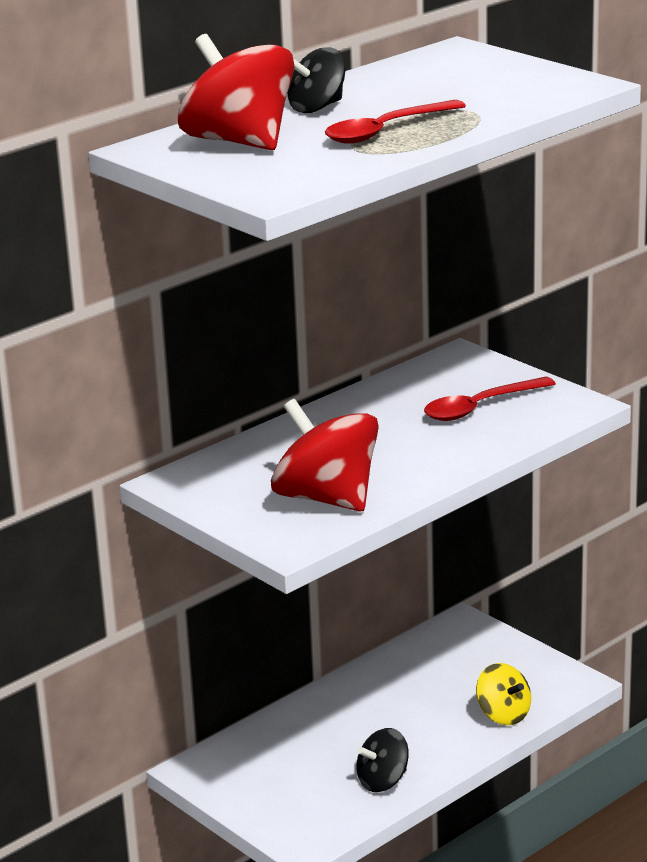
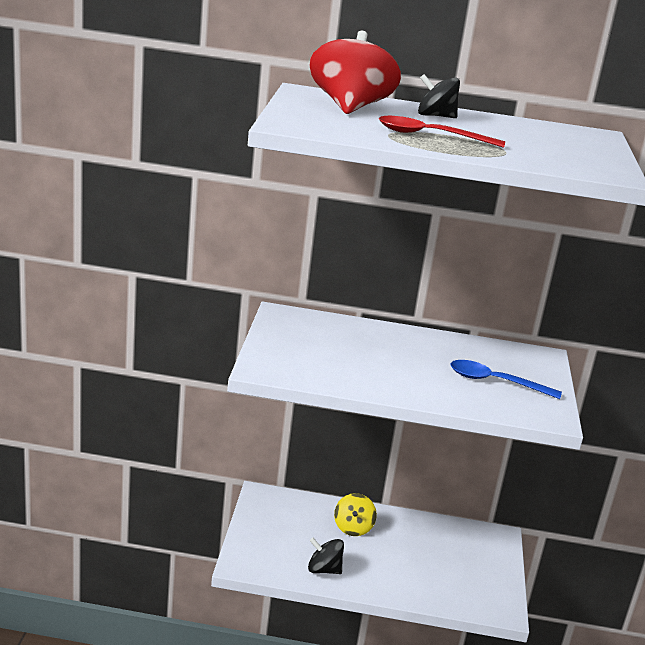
camera: 45 degrees right, 0 degrees up
(326, 498) = (324, 364): red spinning top -> none
(480, 407) = (495, 382): red spoon -> blue spoon
(503, 714) = (437, 592): yellow spinning top -> yellow spinning top (353, 527)

